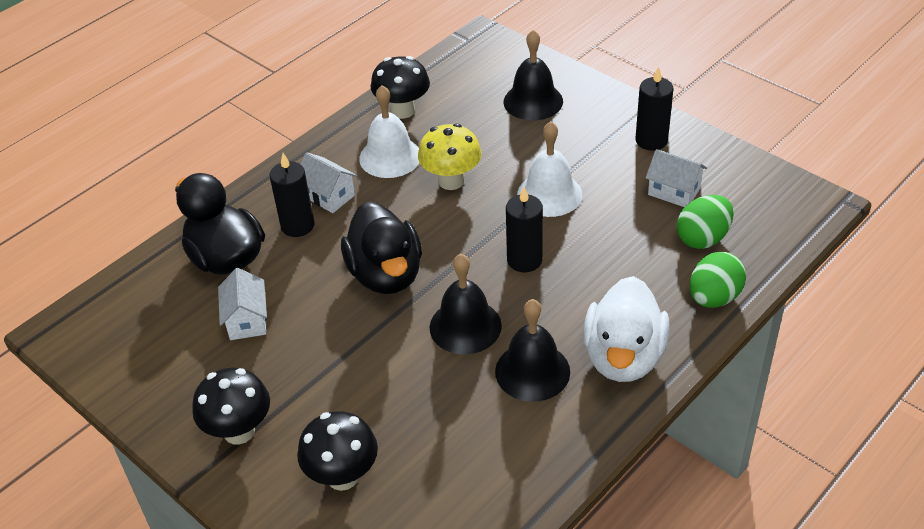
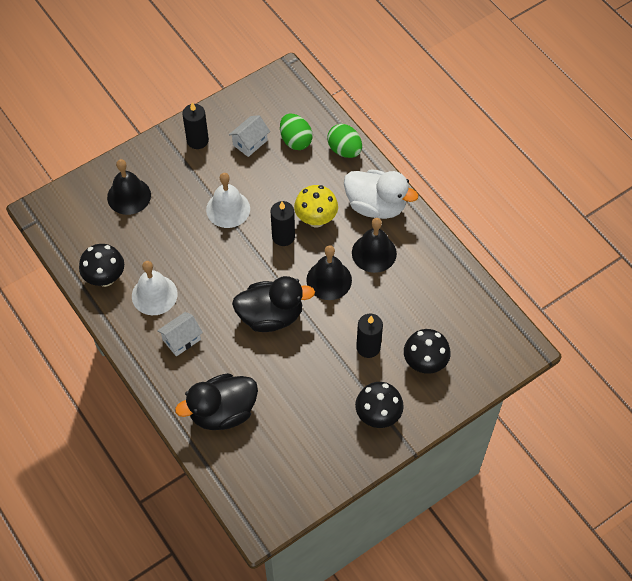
camera: 80 degrees left, 15 degrees up
(247, 320) = (286, 403): white house -> none
(297, 225) = (205, 363): black candle -> black candle (368, 347)
(451, 181) = (194, 262): yellow mushroom -> yellow mushroom (316, 219)

